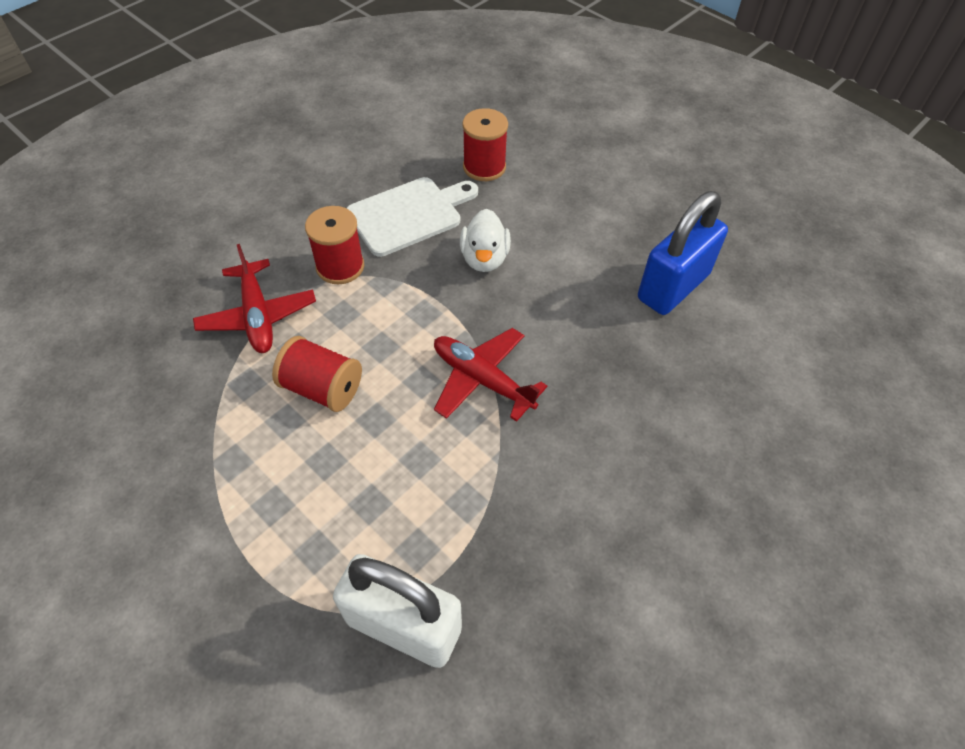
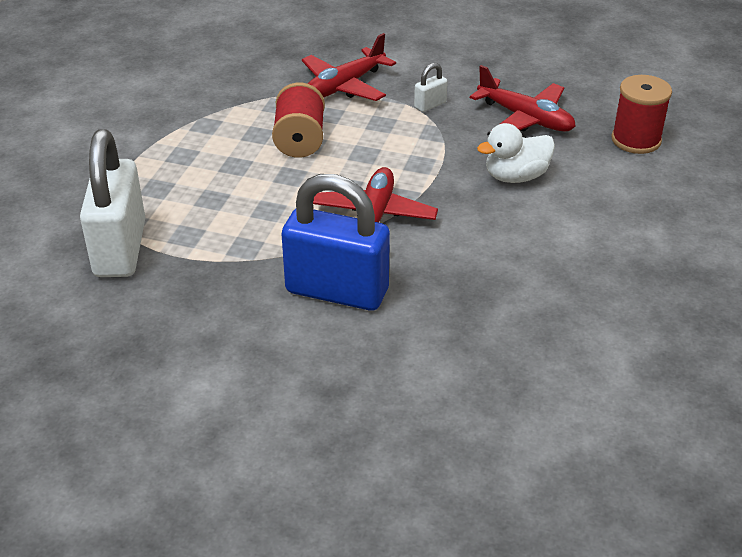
camera: 65 degrees right, 15 degrees down
(340, 266) = (430, 105): red spool -> white padlock
(409, 214) = (525, 118): white cutting board -> red plane
(673, 287) = (600, 310): blue padlock -> blue padlock (337, 291)

